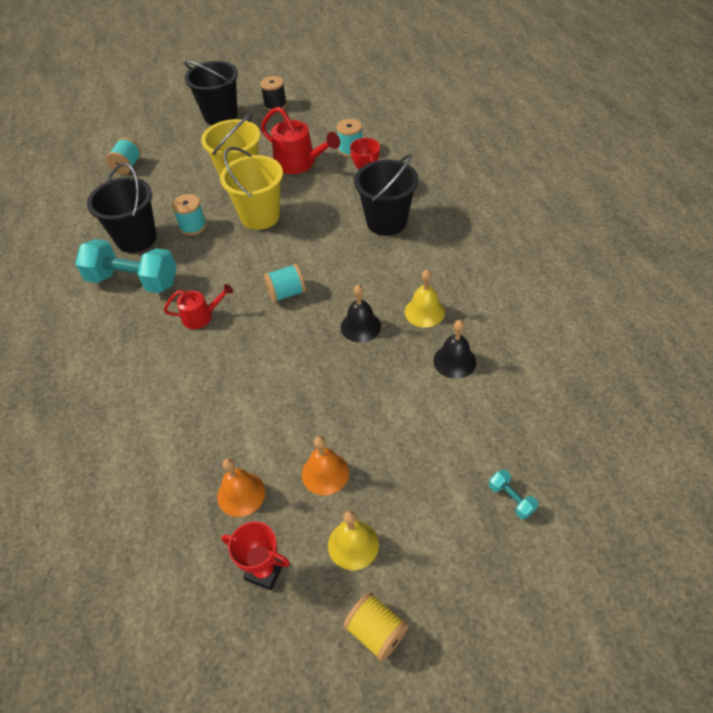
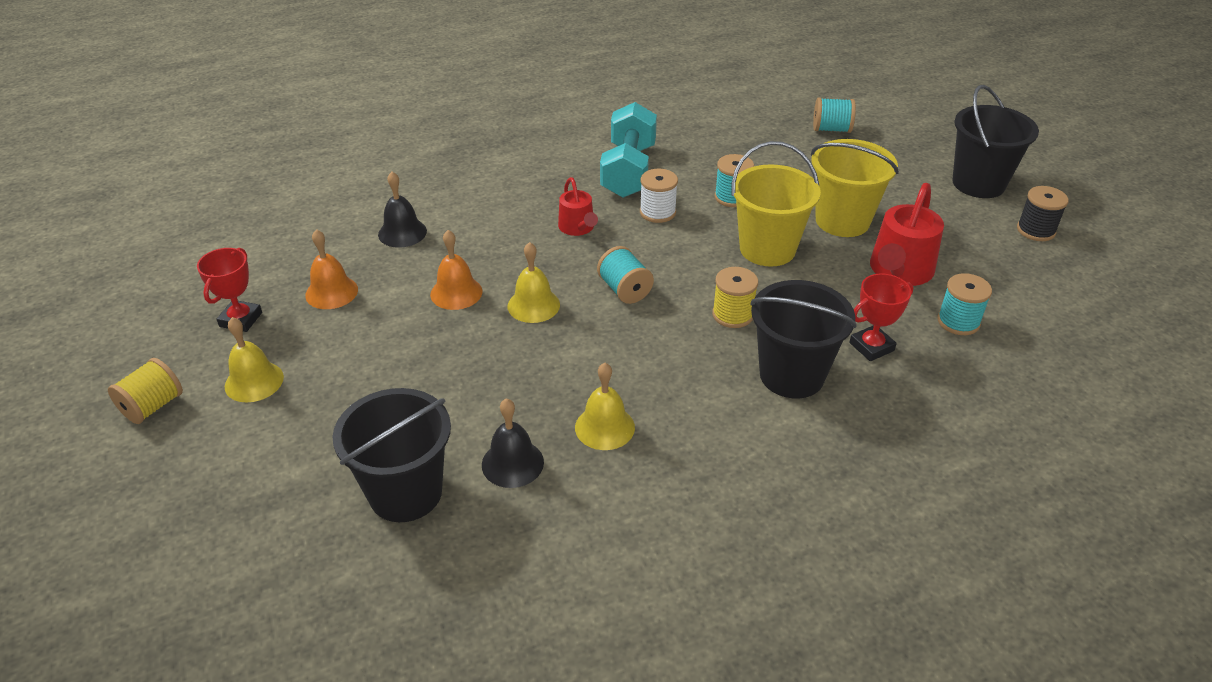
camera: 80 degrees right, 10 degrees down
(136, 238) = (699, 160): black bucket -> black bucket (405, 493)
(197, 268) = (657, 212): none -> white spool
(292, 347) = (533, 305): none -> yellow bell
(325, 241) = (732, 315): none -> yellow spool
(325, 473) = (347, 351): orange bell -> orange bell (456, 292)
(360, 326) = (571, 363): black bell -> black bell (402, 232)
(511, 499) = (283, 524): turquoise dumbbell -> none

